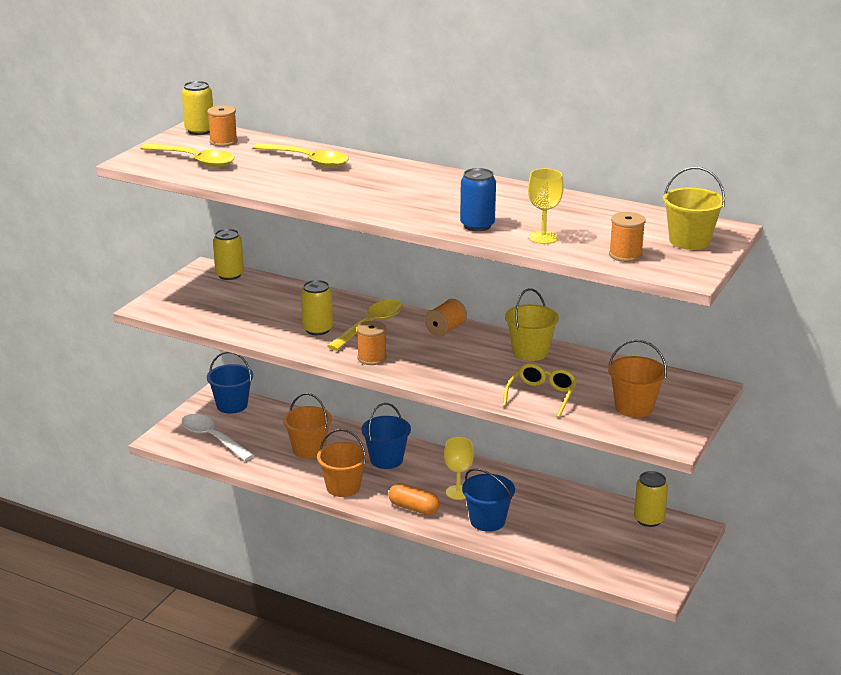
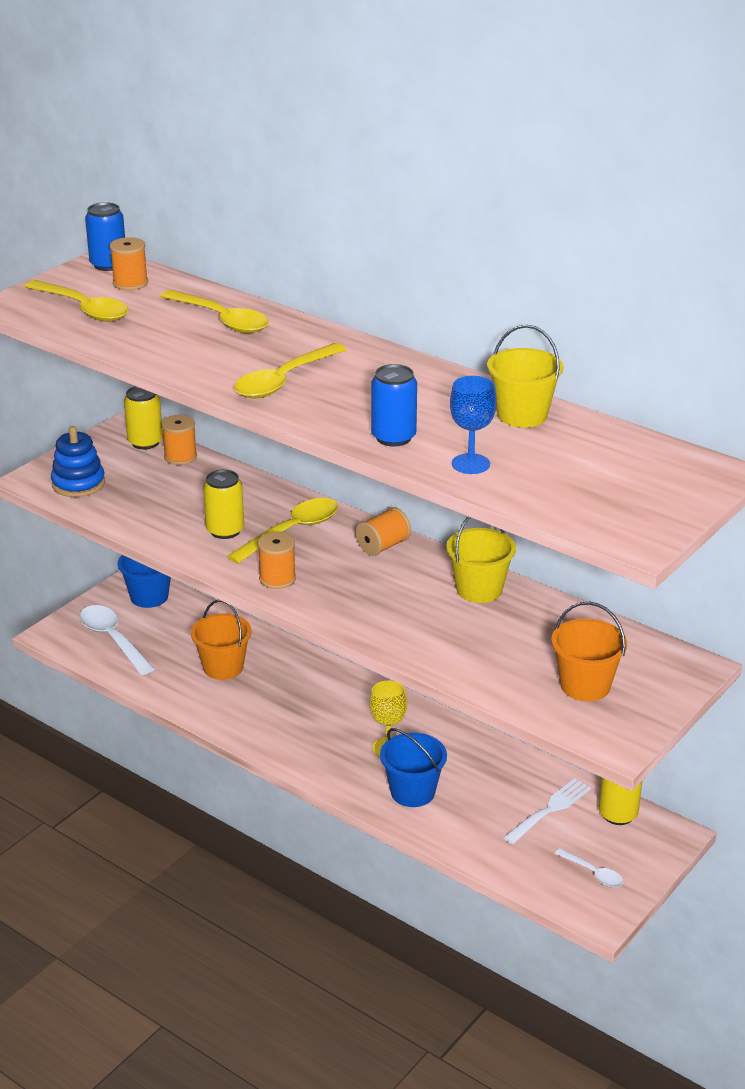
camera: 10 degrees right, 5 degrees up
(187, 307) = (78, 484): none -> blue stacking toy
(199, 131) = (108, 265): yellow can -> blue can
(343, 487) = (249, 724): orange bucket -> none
(375, 196) = (284, 381): none -> yellow spoon
(386, 459) = (313, 692): blue bucket -> none
(414, 508) = (326, 763): orange capsule -> none
(541, 396) = (471, 655): yellow glasses -> none
(543, 238) = (470, 464): yellow goblet -> blue goblet
(596, 522) = (549, 810): none -> white fork
(625, 255) = (567, 501): orange spool -> orange spool (180, 457)
(643, 561) = (593, 873): none -> white spoon
(689, 241) = (661, 486): yellow bucket -> yellow bucket (522, 415)

